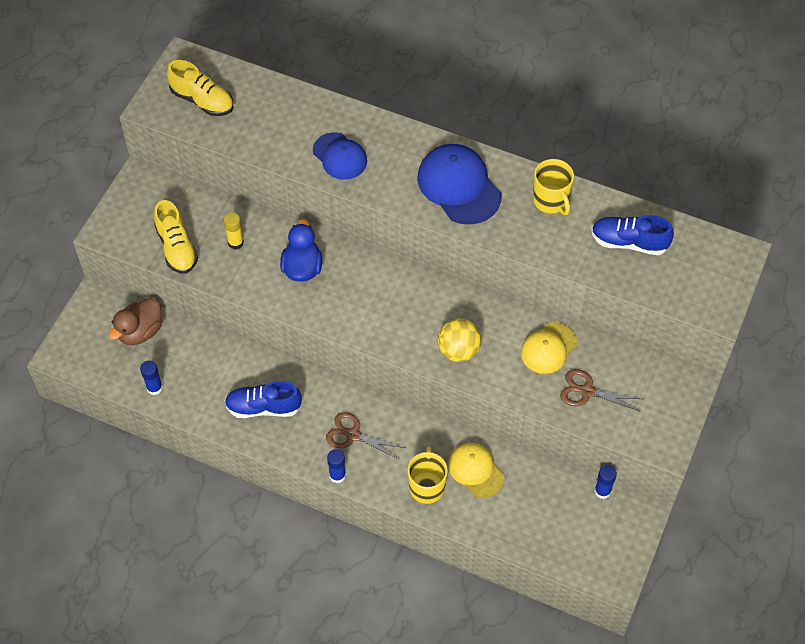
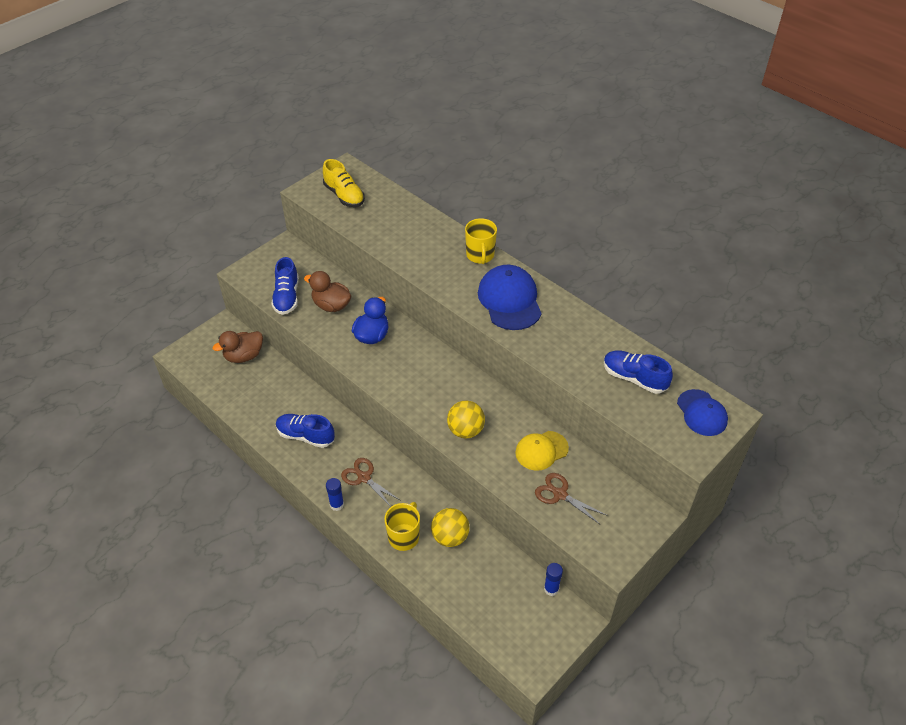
camera: 20 degrees right, 10 degrees down
(154, 388) = (233, 398): blue glue stick -> none
(177, 248) = (287, 297): yellow shoe -> blue shoe
(236, 243) = (331, 305): yellow glue stick -> brown duck
(340, 156) = (426, 256): blue cap -> blue cap (702, 413)
(475, 470) = (450, 537): yellow cap -> yellow ball
(551, 201) = (580, 330): yellow mug -> yellow mug (480, 255)

